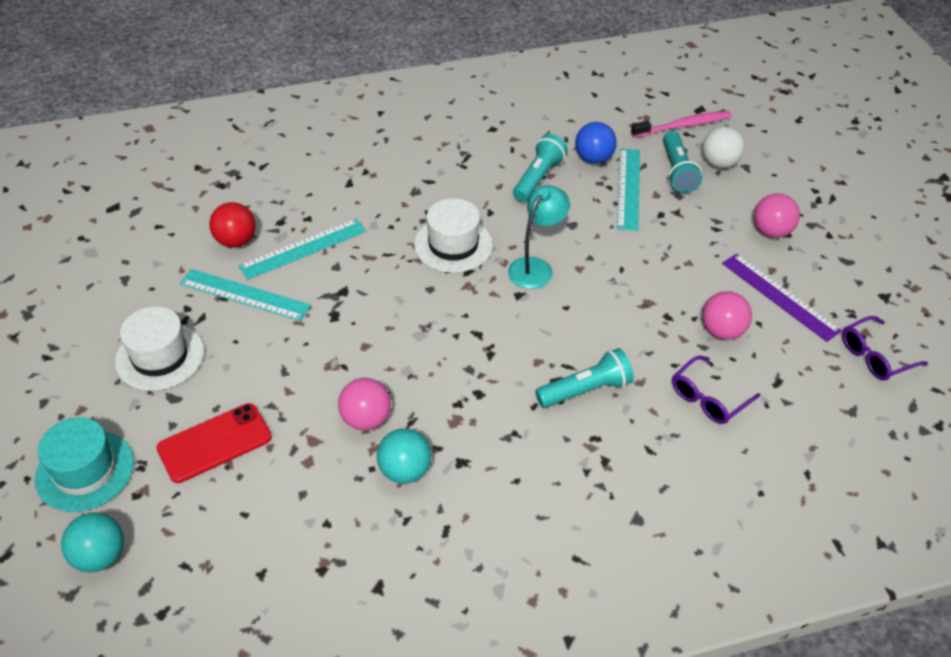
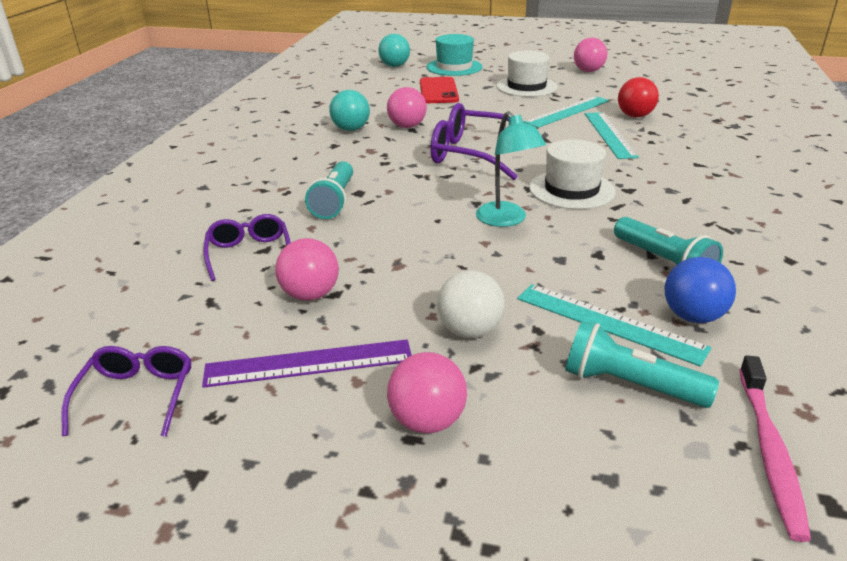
camera: 120 degrees right, 15 degrees down
(64, 314) = (588, 71): none -> pink ball
(415, 332) = (473, 154): none -> purple glasses
(719, 163) = (633, 445): white ball -> white ball (470, 331)

